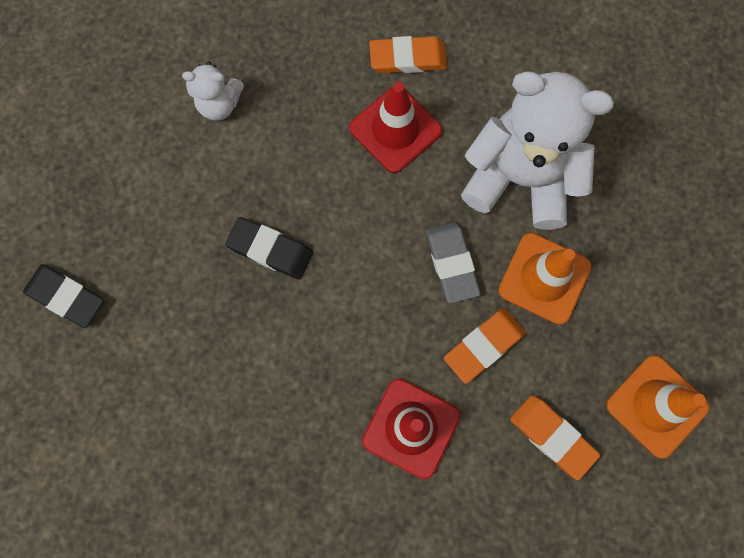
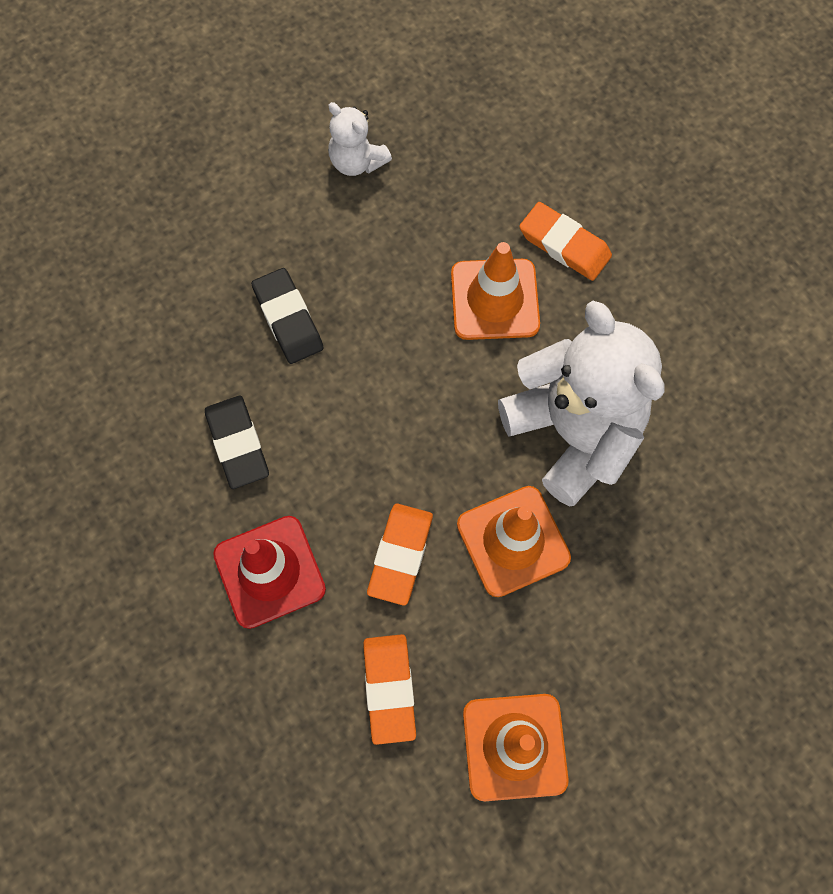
camera: 40 degrees right, 5 degrees down
(66, 297) = (88, 226): black eraser -> black eraser (238, 444)
(395, 129) = (494, 299): red traffic cone -> orange traffic cone
(451, 263) = (438, 458): grey eraser -> none
(484, 346) = (400, 555): orange eraser -> orange eraser turned 75 degrees counterclockwise

